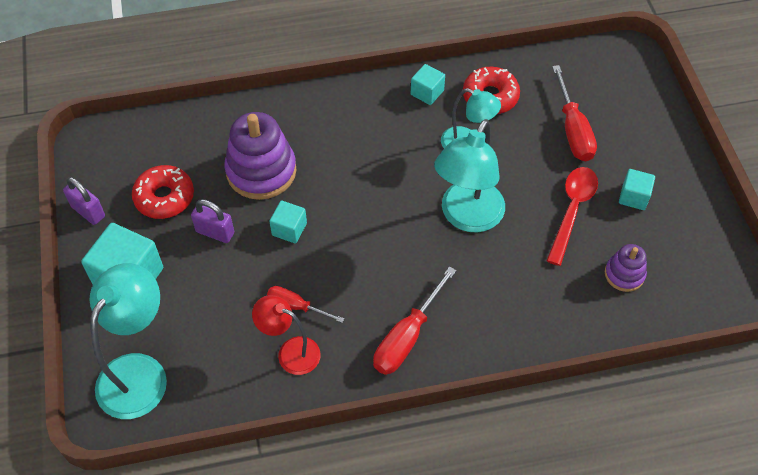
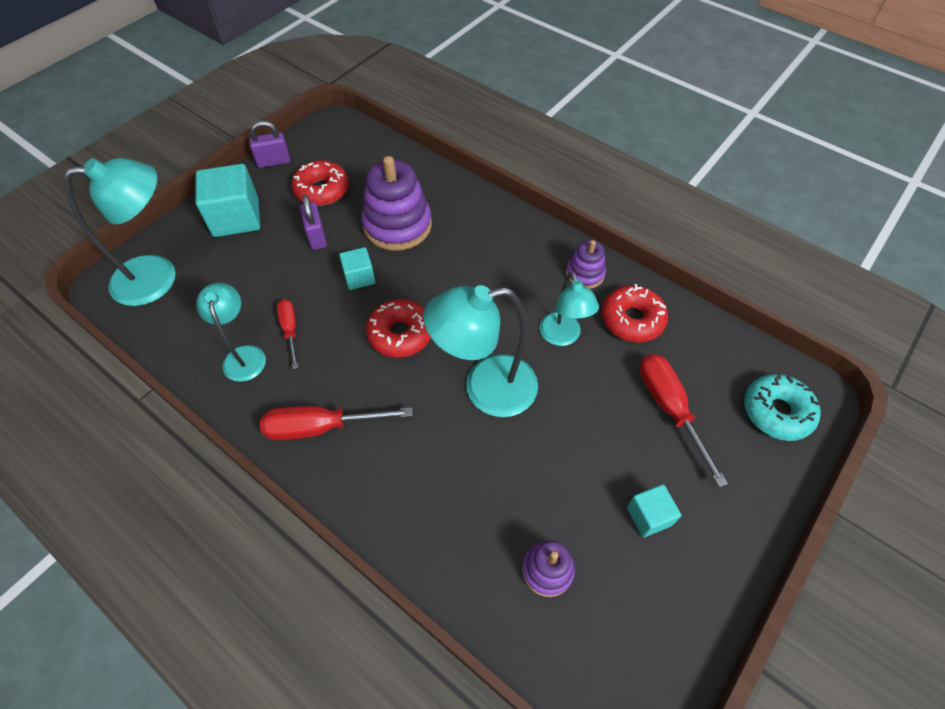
camera: 50 degrees right, 0 degrees up
(88, 211) = (274, 161): purple padlock -> purple padlock turned 75 degrees clockwise
(290, 352) = (243, 355): red lamp -> turquoise lamp
(371, 237) = (400, 334): none -> red donut
(427, 92) = (585, 274): turquoise cube -> purple stacking toy
(572, 210) = (577, 470): red spoon -> none
(573, 130) = (669, 408): red screwdriver -> red screwdriver turned 120 degrees clockwise
(623, 80) = (776, 412): none -> turquoise donut

